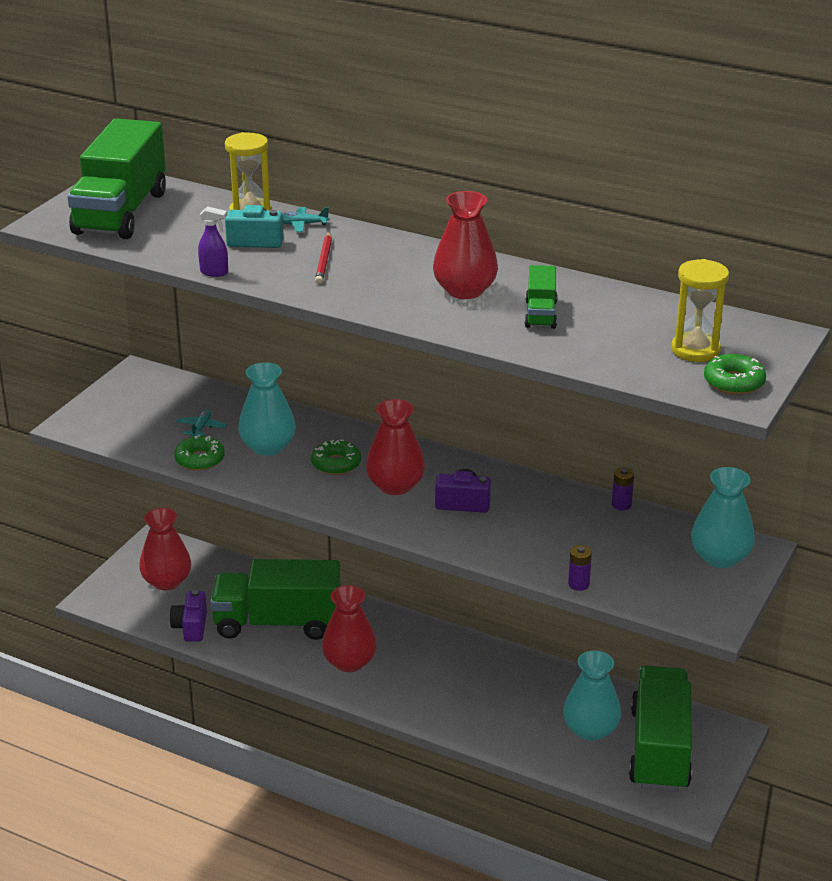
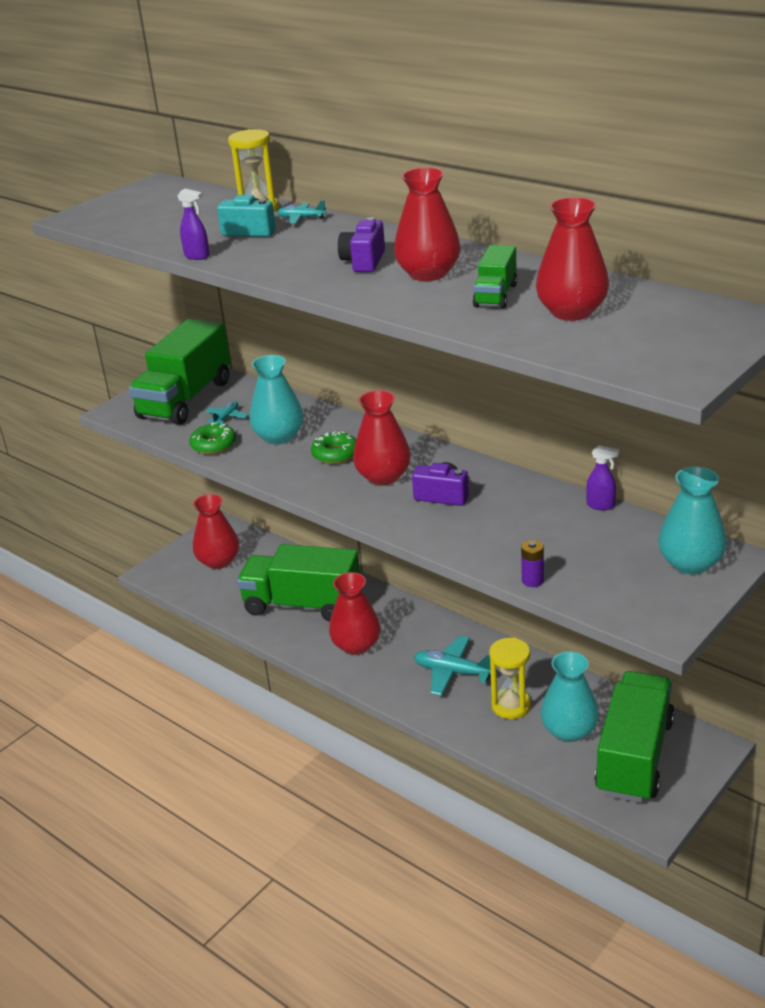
camera: 15 degrees right, 0 degrees up
(121, 213) = (143, 209): green truck -> green truck (186, 399)
(191, 627) = (226, 603): purple camera -> purple camera (364, 262)
(324, 261) = (304, 247): red pencil -> none
(458, 682) = (452, 672): none -> turquoise plane
(619, 331) = (572, 312): none -> red vase
(621, 505) = (601, 505): purple battery -> purple spray bottle
(695, 350) = (648, 331): yellow hourglass -> yellow hourglass (511, 706)
(734, 382) = (679, 363): green donut -> none

